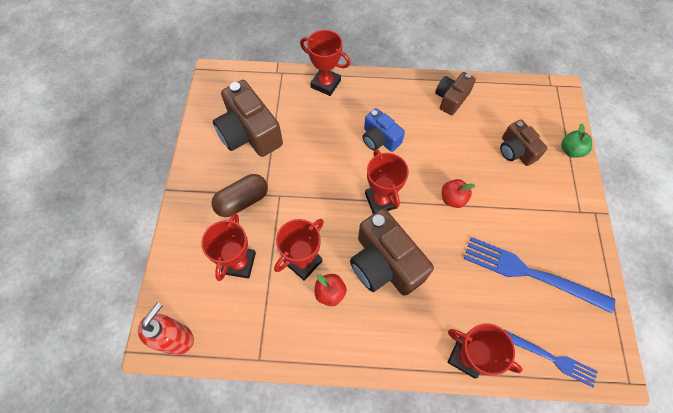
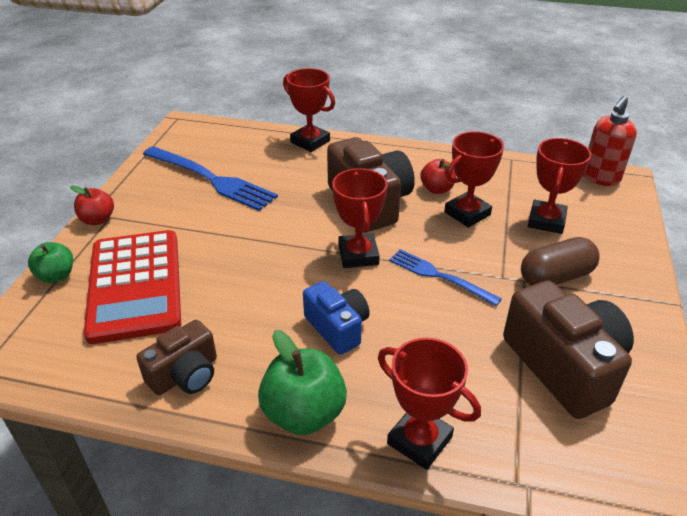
camera: 170 degrees left, 25 degrees down
(383, 88) = (304, 413): none -> green apple
(453, 199) = (260, 245): red apple -> red apple (97, 220)
(516, 151) = (135, 285): brown camera -> red calculator
(551, 358) = (233, 134): blue fork -> blue fork (439, 276)

